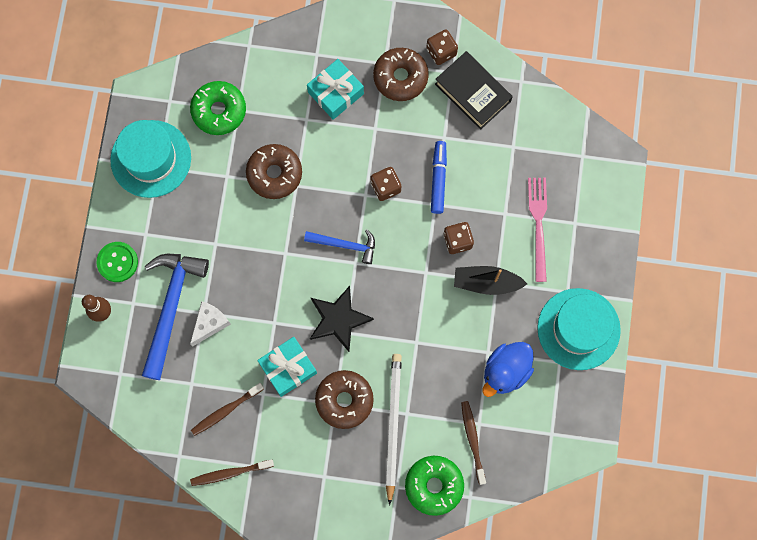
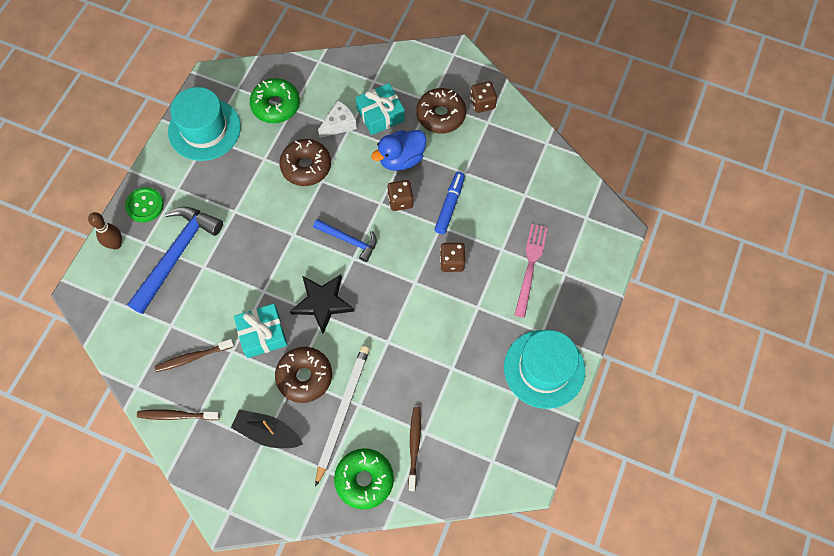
camera: 15 degrees right, 10 degrees down
(210, 323) = (206, 277): white cheese -> white cheese (339, 124)
(473, 92) = (501, 142): black book -> none
(486, 282) = (468, 305): black boat -> black boat (267, 432)
(505, 371) = (464, 390): blue duck -> blue duck (401, 159)

